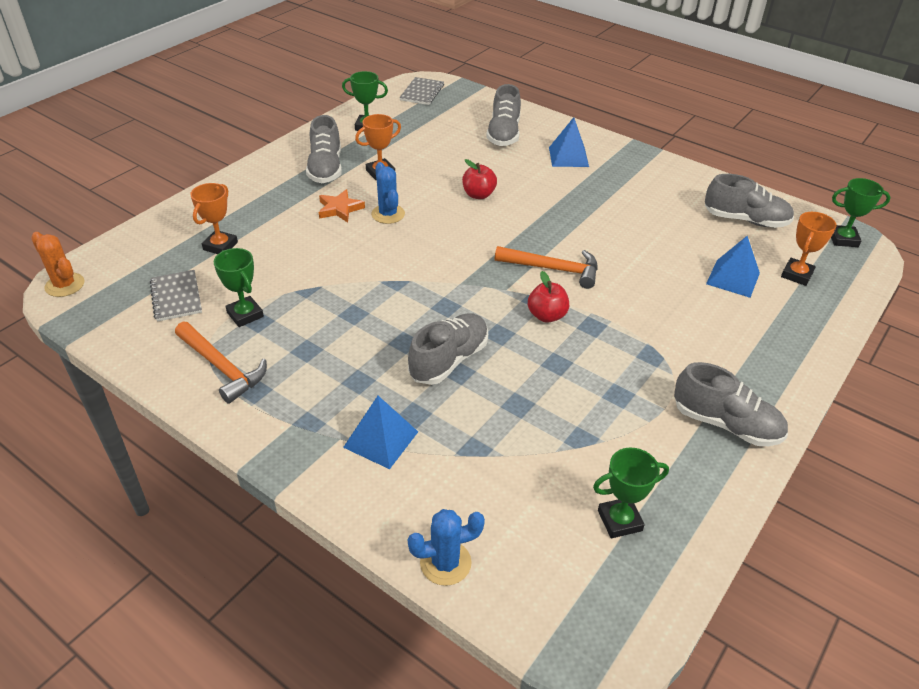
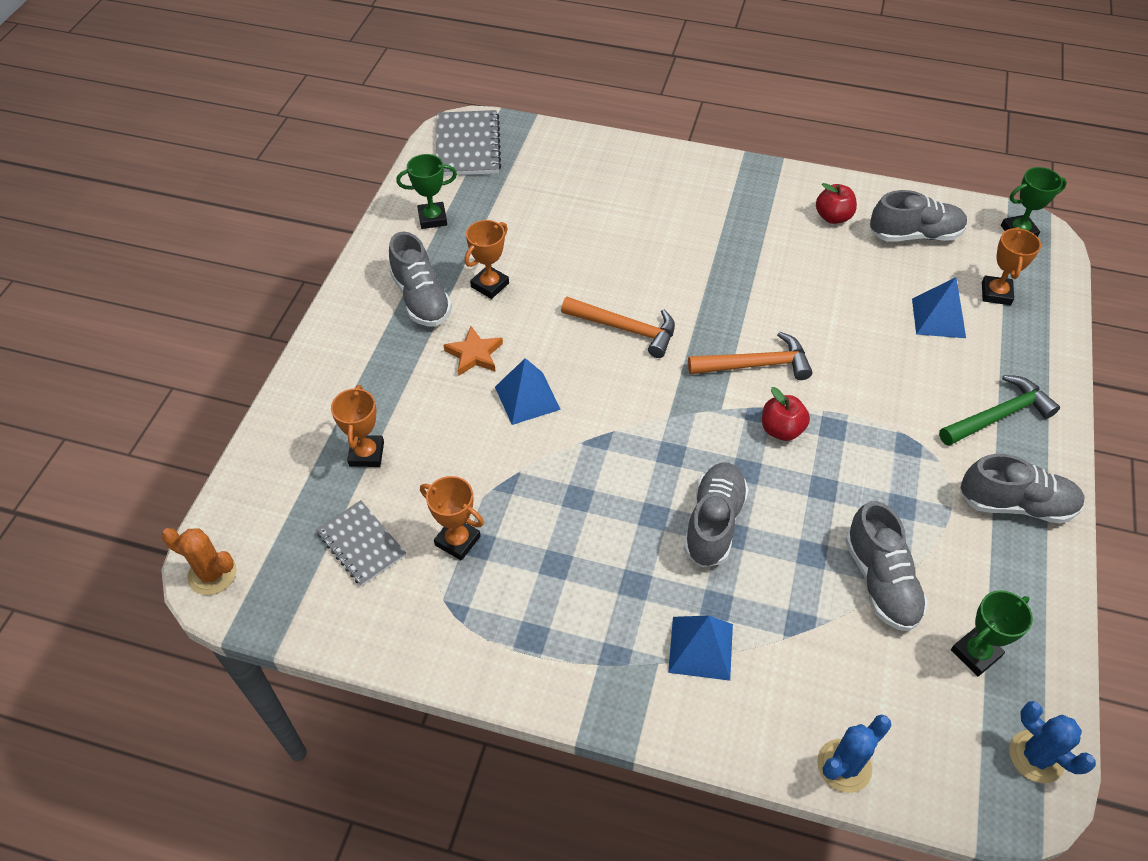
camera: 20 degrees left, 10 degrees up
(222, 367) = (477, 621): orange hammer -> orange hammer (625, 329)
(245, 315) = (457, 541): green trophy -> orange trophy
(388, 214) = (534, 345): blue cactus -> blue cactus (1036, 756)
(422, 92) = (467, 146): grey notebook -> grey notebook, size x1.53
(478, 195) = (620, 284): red apple -> red apple (833, 217)
(503, 134) = (599, 185): grey shoe -> grey shoe (880, 581)
(568, 157) = (689, 198): blue pyramid -> blue pyramid (527, 398)
(748, 357) = (998, 415): none -> green hammer

